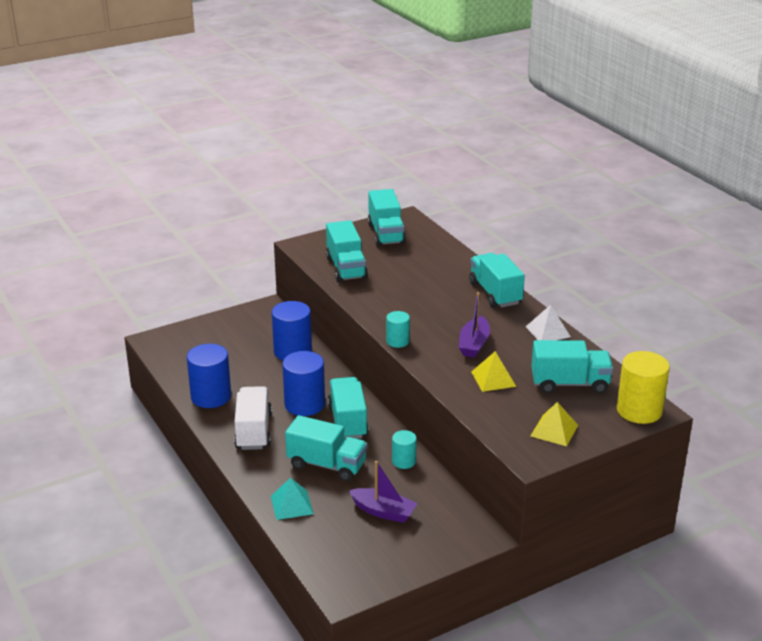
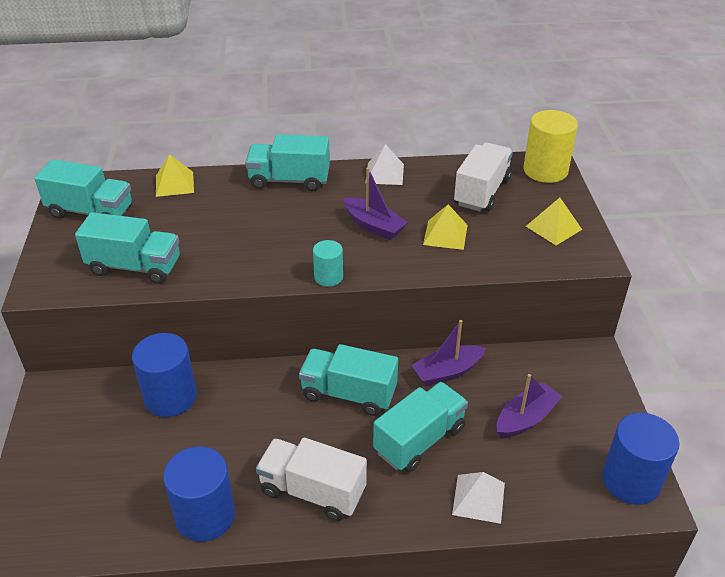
camera: 65 degrees left, 10 degrees up
(292, 504) = (478, 498): turquoise pyramid -> white pyramid
(304, 404) = (289, 422): blue cylinder -> blue cylinder (631, 480)
(404, 461) = (447, 372): turquoise cylinder -> purple boat
(445, 251) = (174, 184): none -> yellow pyramid
(569, 384) = (482, 192): turquoise truck -> white truck

